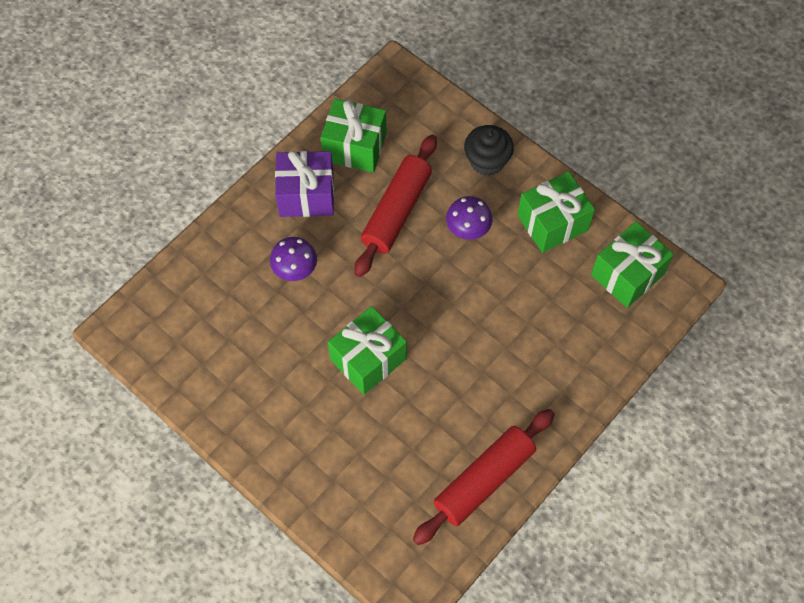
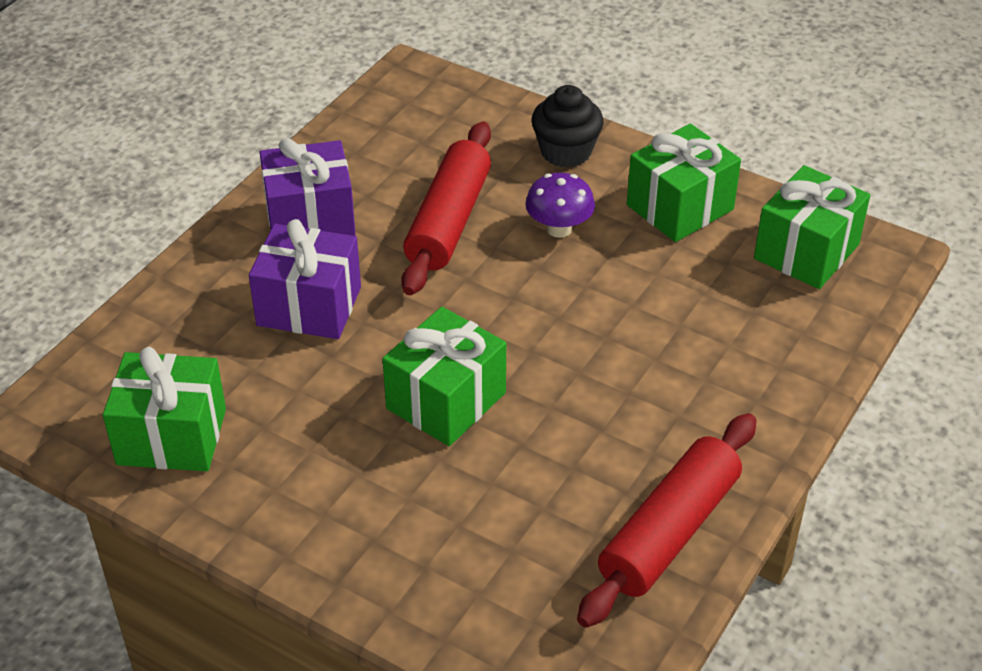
camera: 10 degrees left, 20 degrees down
(295, 269) = (309, 306): purple mushroom -> purple gift
(355, 147) = (371, 158): green gift -> green gift (172, 436)

